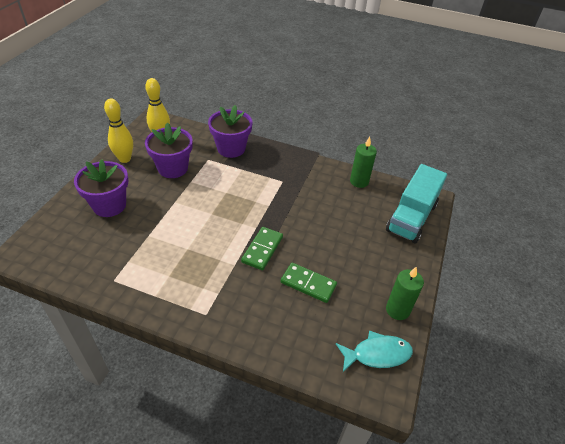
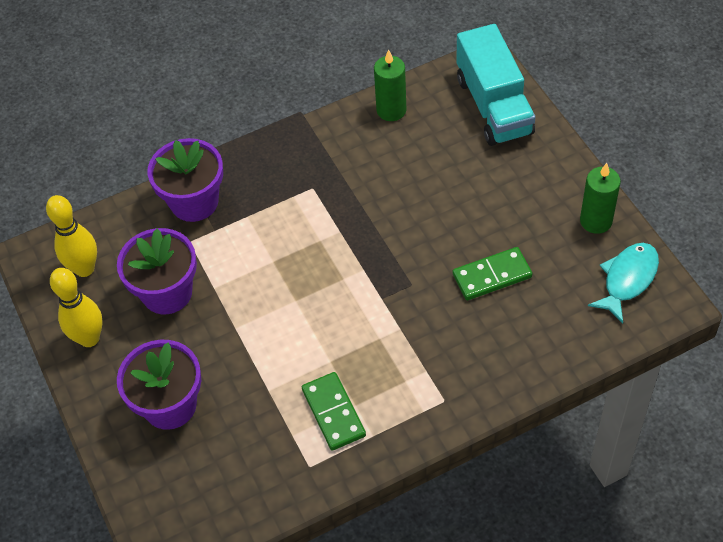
camera: 40 degrees left, 10 degrees up
(262, 249) = (403, 286): green domino -> green domino (333, 413)

